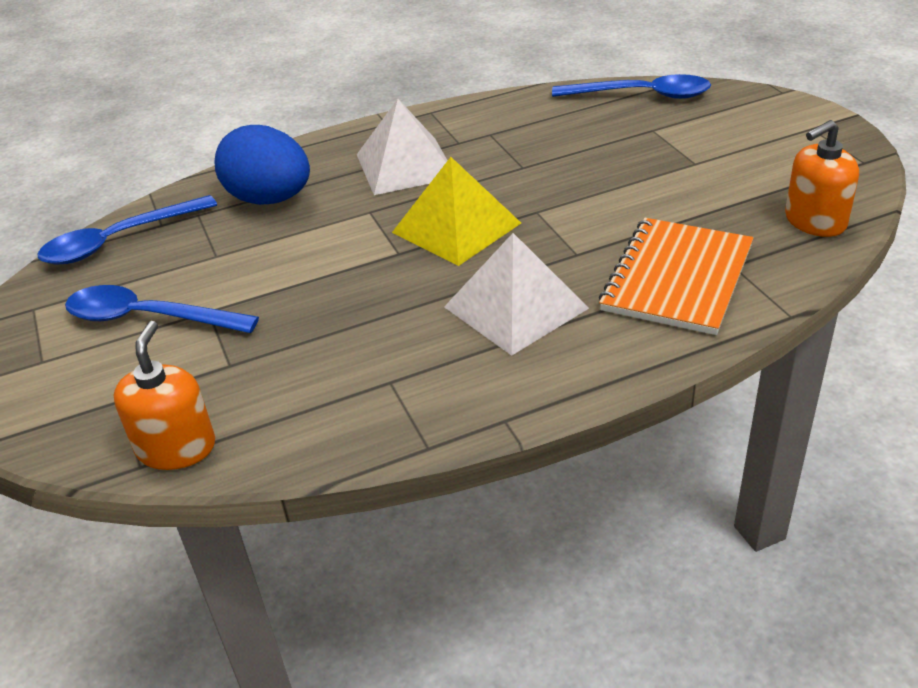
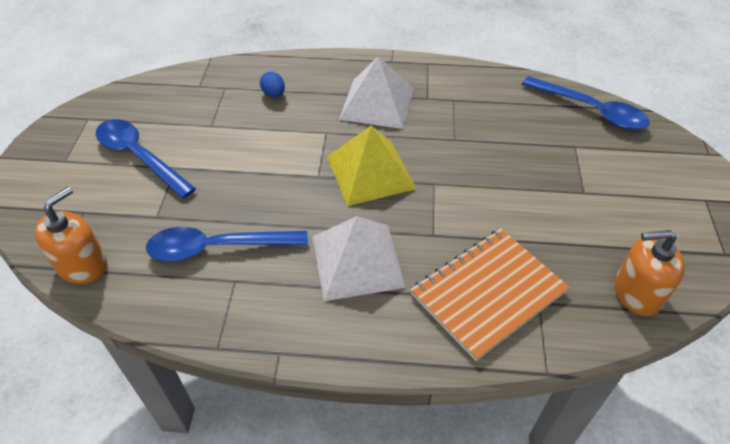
camera: 25 degrees right, 10 degrees up
(119, 240) = (167, 88): blue spoon -> blue spoon (217, 247)
(270, 199) = (274, 94): blue egg -> blue egg, size x0.42

